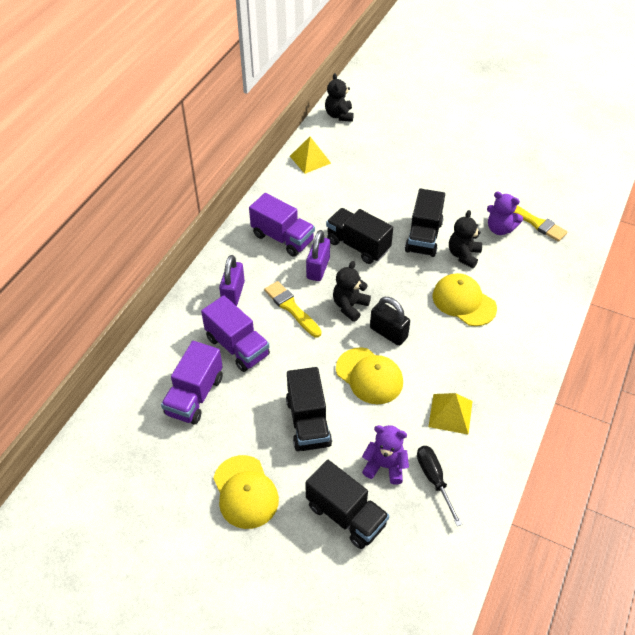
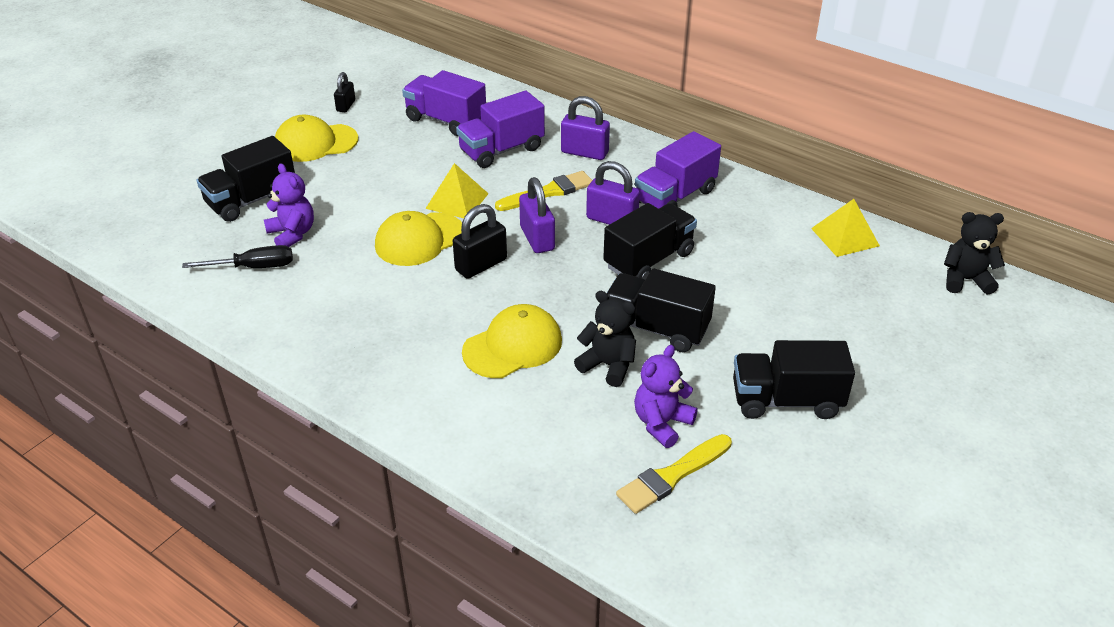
camera: 100 degrees right, 10 degrees down
(175, 485) = (346, 106): none -> black padlock
(308, 422) = (376, 188): black truck -> black truck (786, 401)
(350, 306) = (537, 238): black teddy bear -> purple padlock
(385, 466) = (292, 234): purple teddy bear -> purple teddy bear turned 60 degrees counterclockwise
(450, 413) = (333, 297): yellow pyramid -> yellow pyramid (457, 201)

